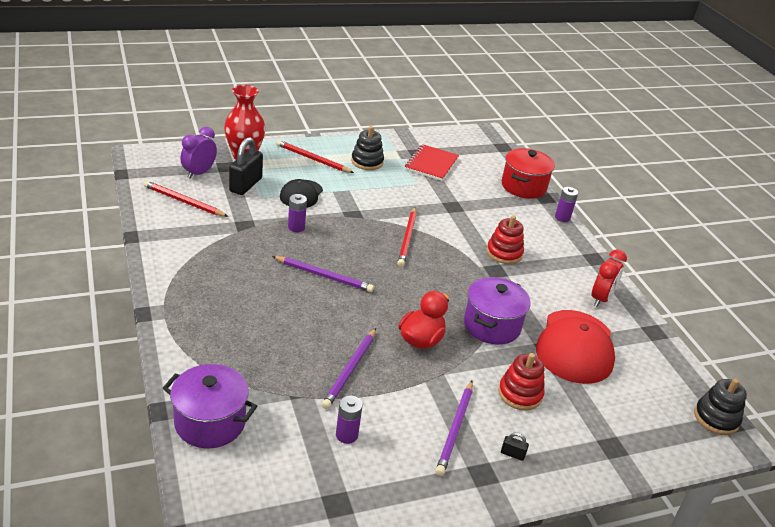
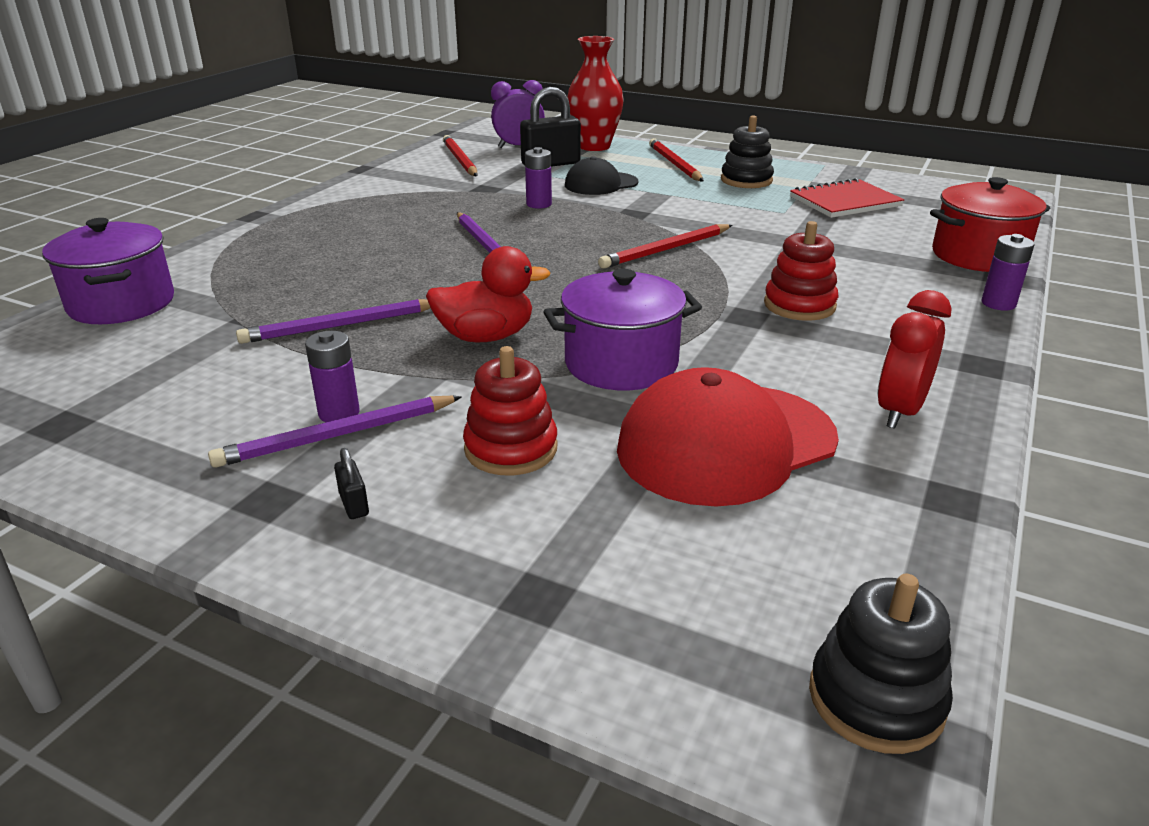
camera: 50 degrees right, 5 degrees down
(346, 435) = (208, 375): purple battery -> purple battery (339, 413)
(600, 299) = (900, 412): red clock -> red clock turned 135 degrees clockwise

